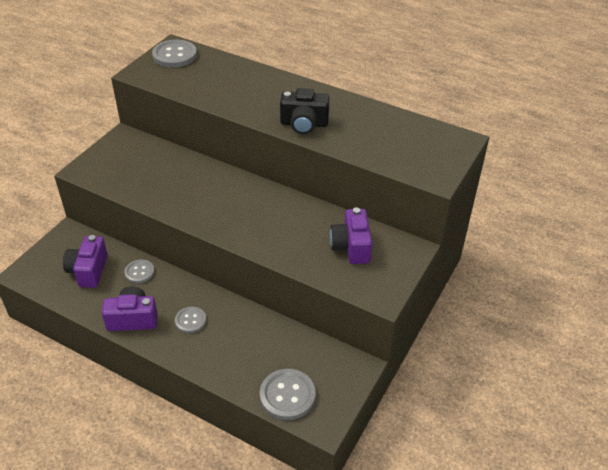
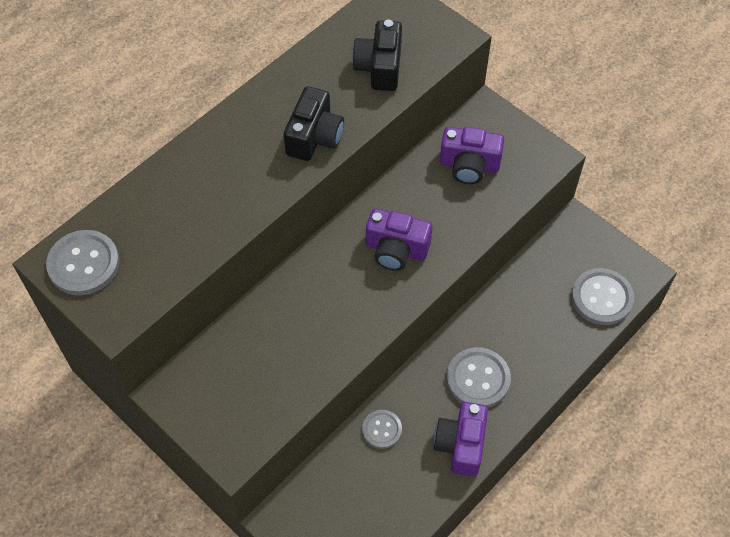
camera: 75 degrees left, 15 degrees up
(88, 271) = (362, 494): purple camera -> purple camera (396, 250)
(190, 320) = (478, 379): grey button -> grey button, size x1.64
(383, 144) = (379, 67): none -> black camera

